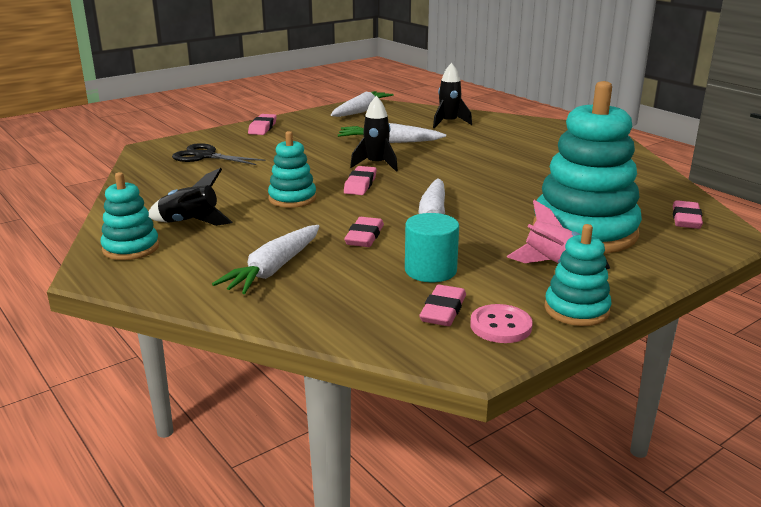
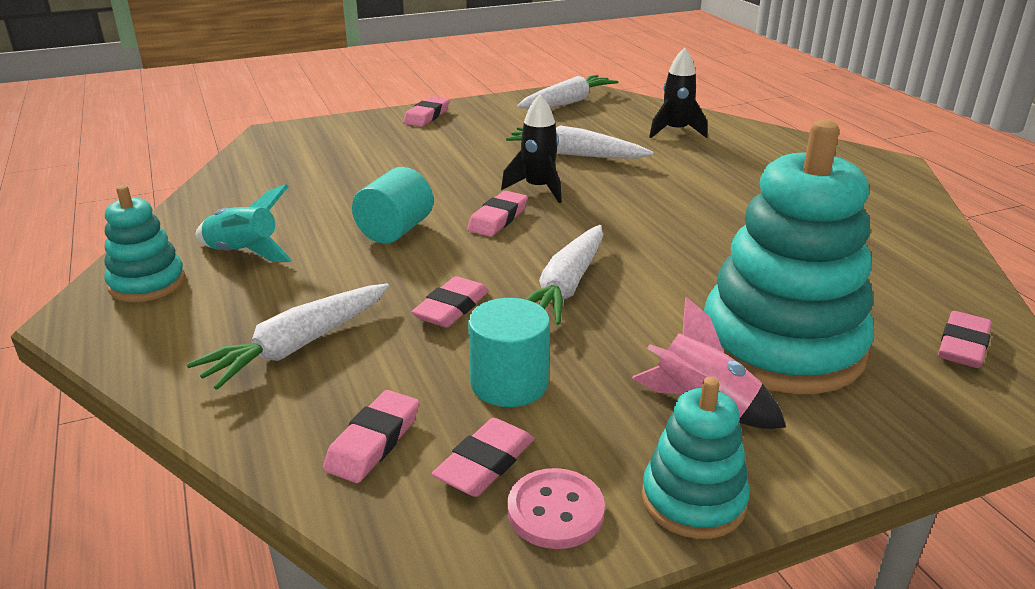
camera: 15 degrees right, 5 degrees up
(190, 223) = (244, 253): black rocket -> turquoise rocket
(205, 156) = (330, 152): black scissors -> none
(292, 198) = (395, 231): turquoise stacking toy -> turquoise cylinder
(364, 310) = (373, 442): none -> pink eraser

